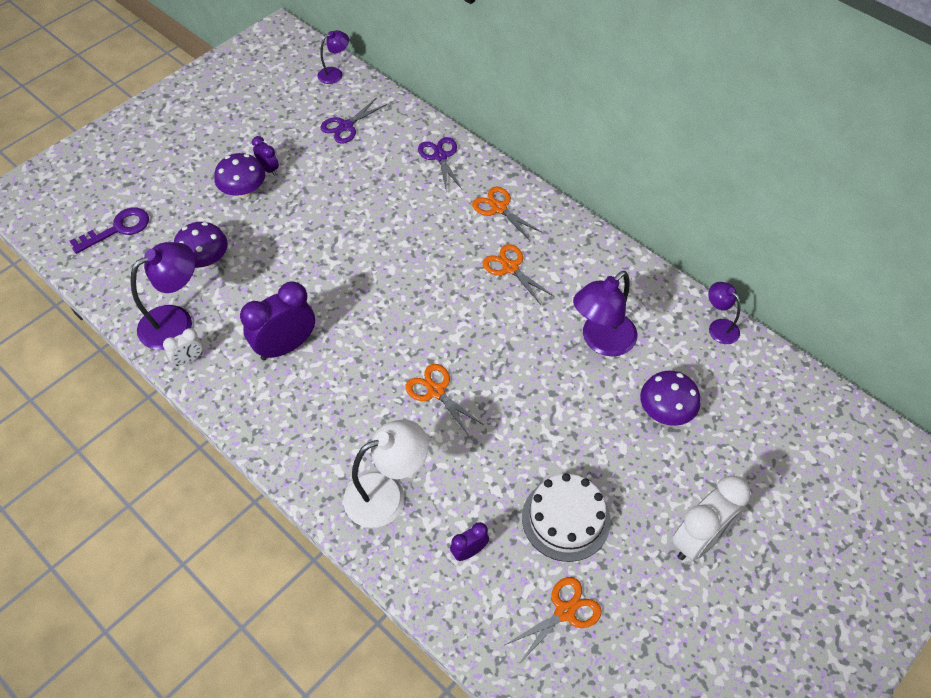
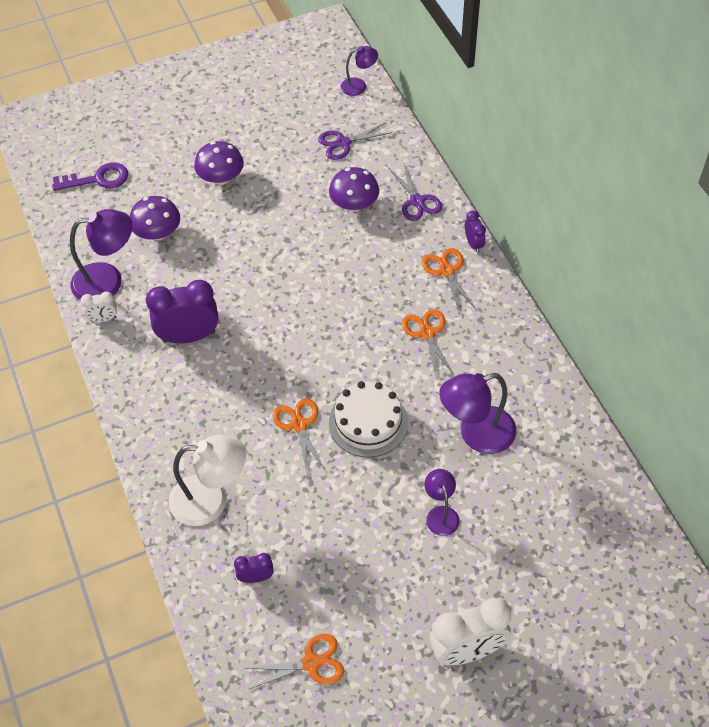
camera: 25 degrees right, 0 degrees up
(269, 169) = (253, 164): purple clock -> purple clock (474, 244)
(440, 156) = (417, 201): purple scissors -> purple scissors turned 150 degrees clockwise
(566, 519) = (355, 583): white cake -> white cake (368, 422)
(665, 411) = (501, 522): purple mushroom -> purple mushroom (354, 204)
(719, 327) = (600, 462): purple lamp -> purple lamp (440, 514)

